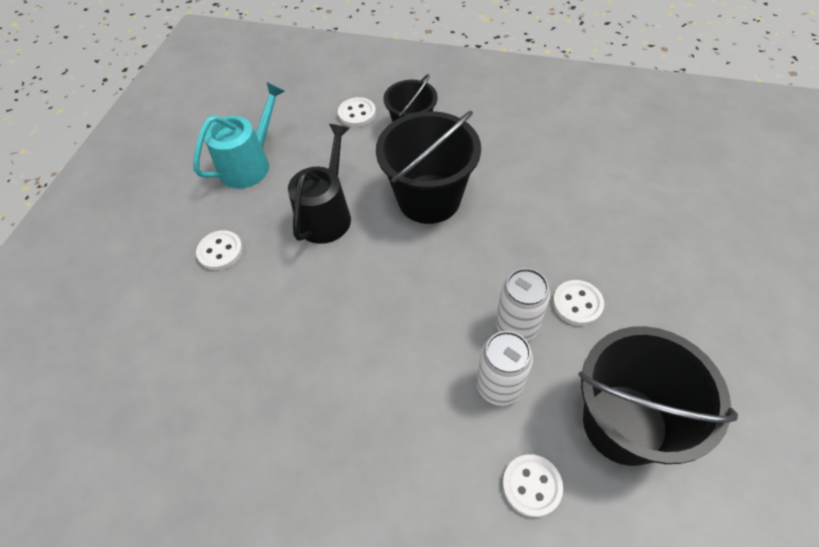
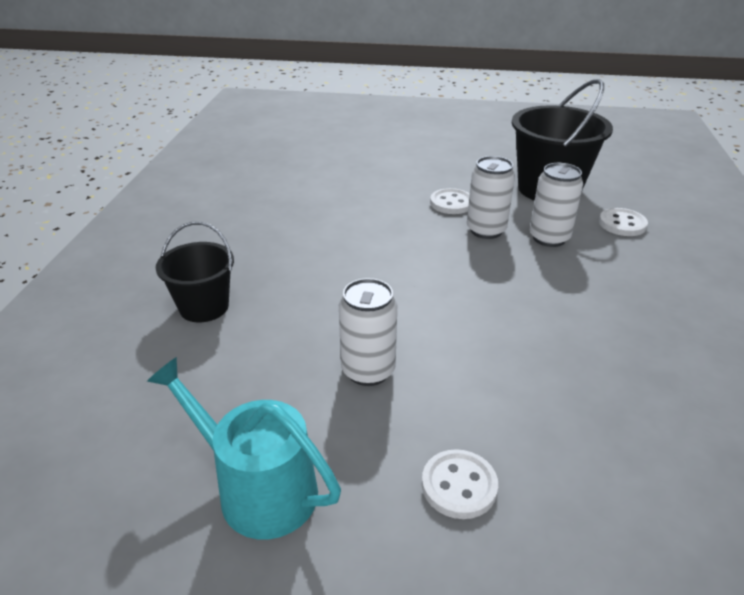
camera: 100 degrees left, 20 degrees down
(326, 215) = (368, 371): black watering can -> white can
(357, 114) = (157, 364): white button -> none
(429, 199) = (334, 286): black bucket -> none

